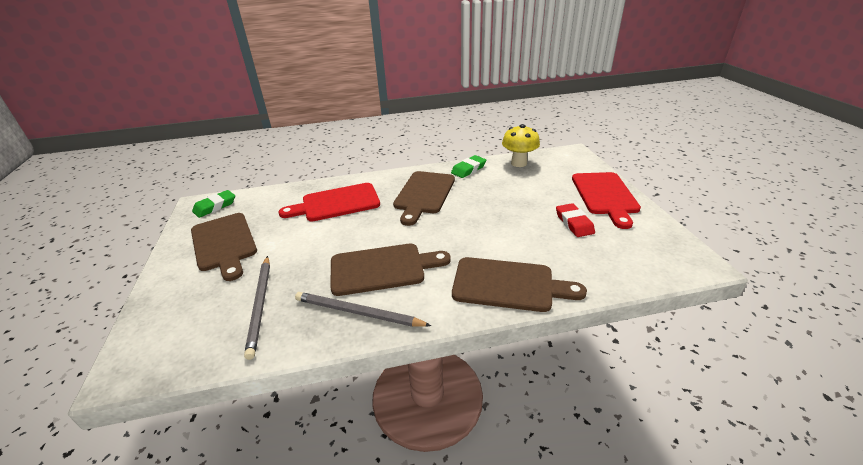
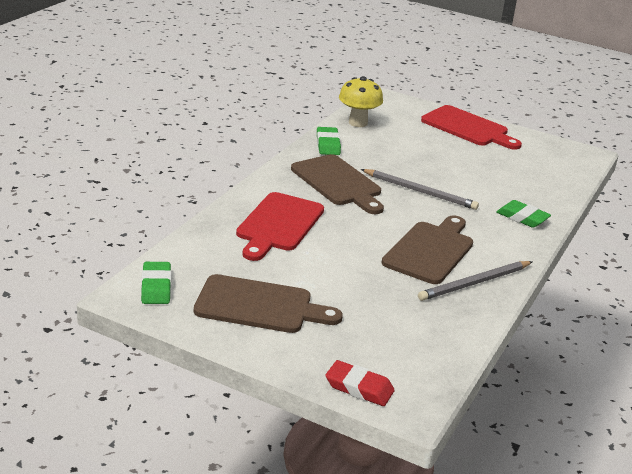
camera: 55 degrees left, 5 degrees down
(260, 305) = (404, 320): grey pencil -> grey pencil (420, 192)
(508, 285) = (522, 218): brown cutting board -> green eraser
(574, 223) = (485, 158): red eraser -> red eraser (359, 388)

